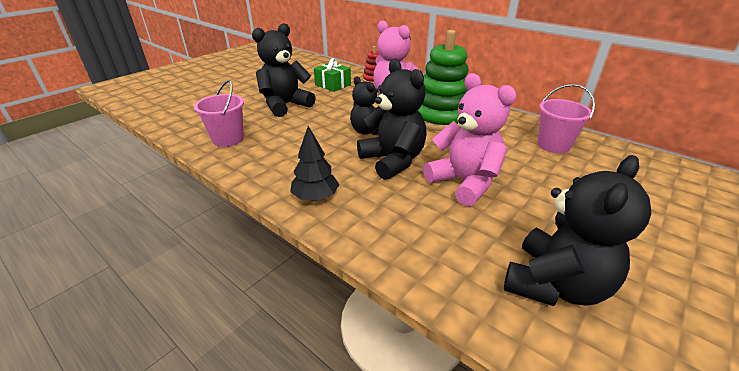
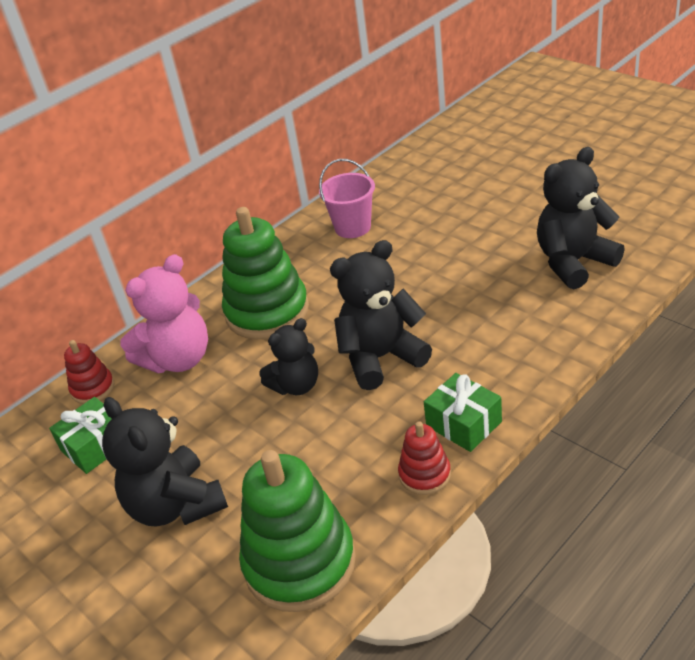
camera: 80 degrees left, 5 degrees up
(228, 139) = (299, 562): pink bucket -> green stacking toy
(273, 179) = (424, 474): none -> red stacking toy
(315, 197) = (463, 424): black tree -> green gift
(464, 183) = (430, 300): pink teddy bear -> none
(554, 285) = (573, 262): black teddy bear -> black teddy bear turned 75 degrees counterclockwise

